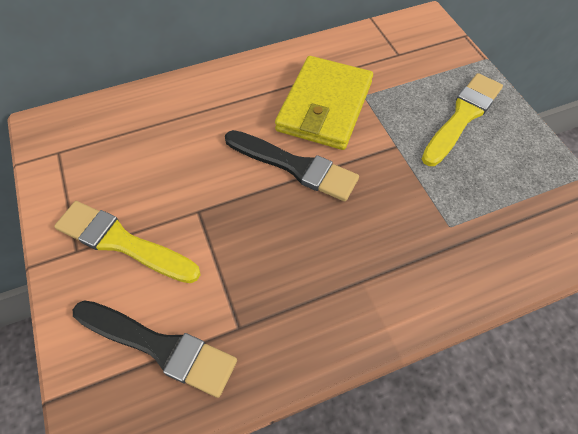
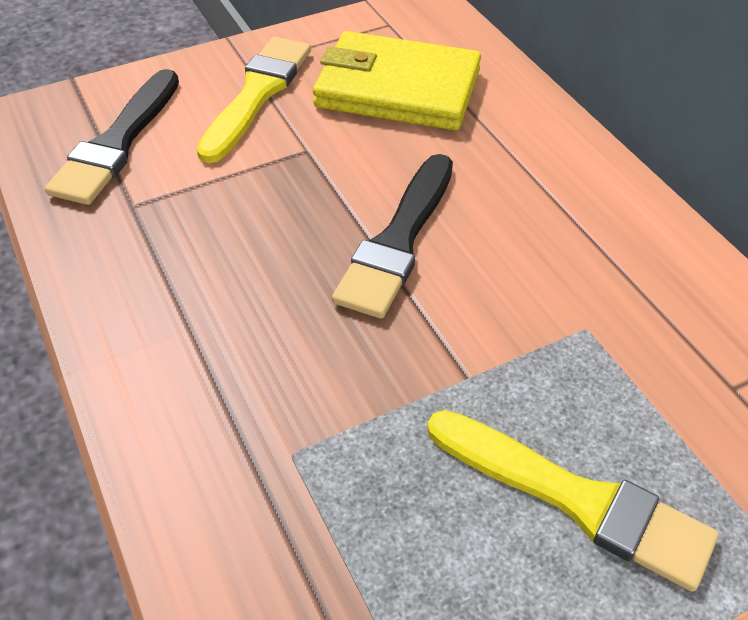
camera: 85 degrees right, 10 degrees down
(325, 106) = (540, 272): yellow wallet -> yellow wallet (397, 89)

